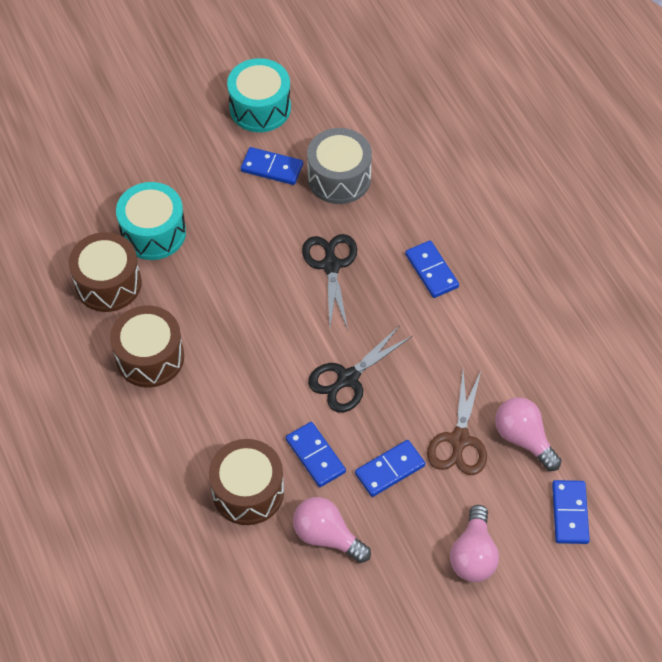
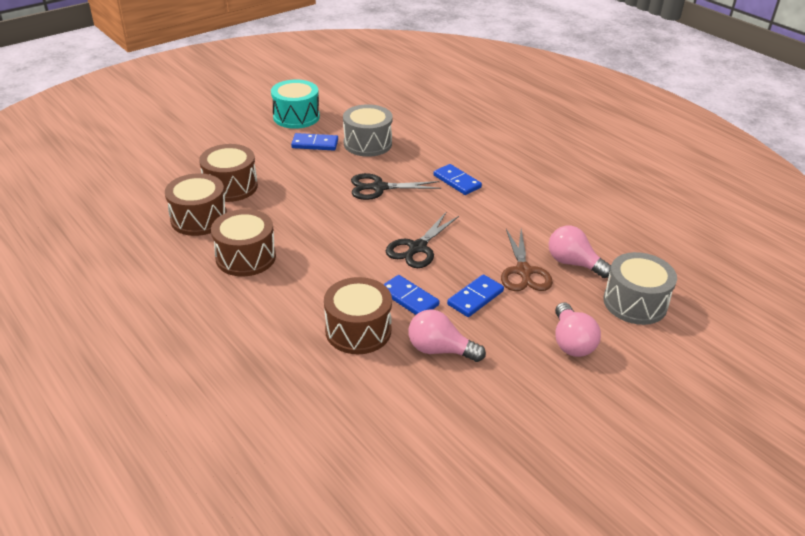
camera: 15 degrees left, 20 degrees down
(153, 233) = (231, 186): turquoise drum -> brown drum
(331, 265) = (379, 188): black scissors -> black scissors turned 75 degrees counterclockwise
(570, 513) = (635, 303): blue domino -> grey drum

